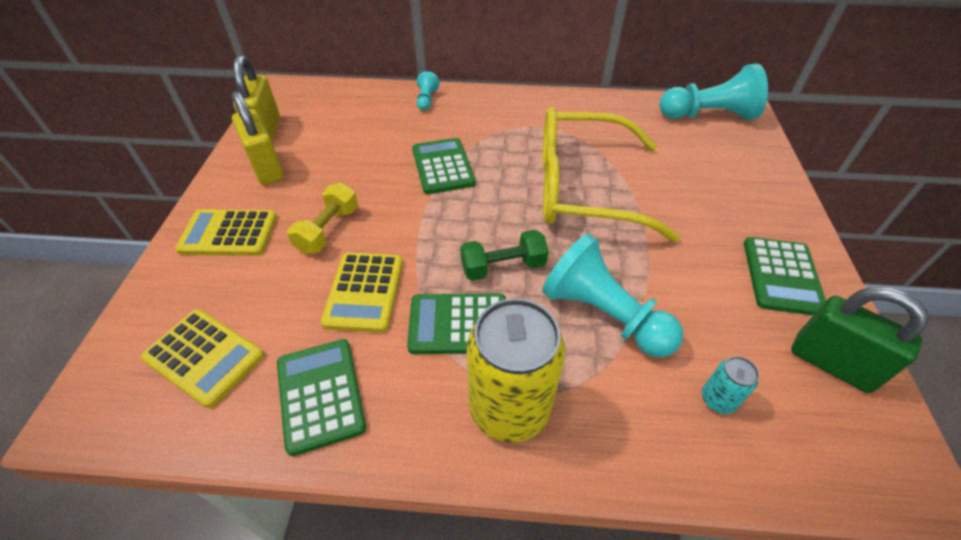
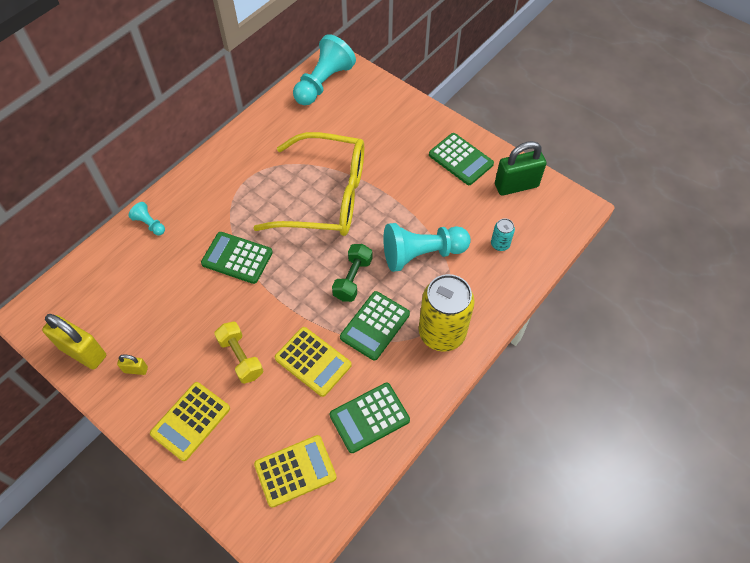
camera: 55 degrees left, 10 degrees up
(267, 168) = (135, 370): yellow padlock -> yellow padlock, size x0.47
(321, 395) = (369, 417): green calculator -> green calculator turned 45 degrees counterclockwise
(582, 188) = (326, 196): yellow glasses -> yellow glasses turned 120 degrees counterclockwise

